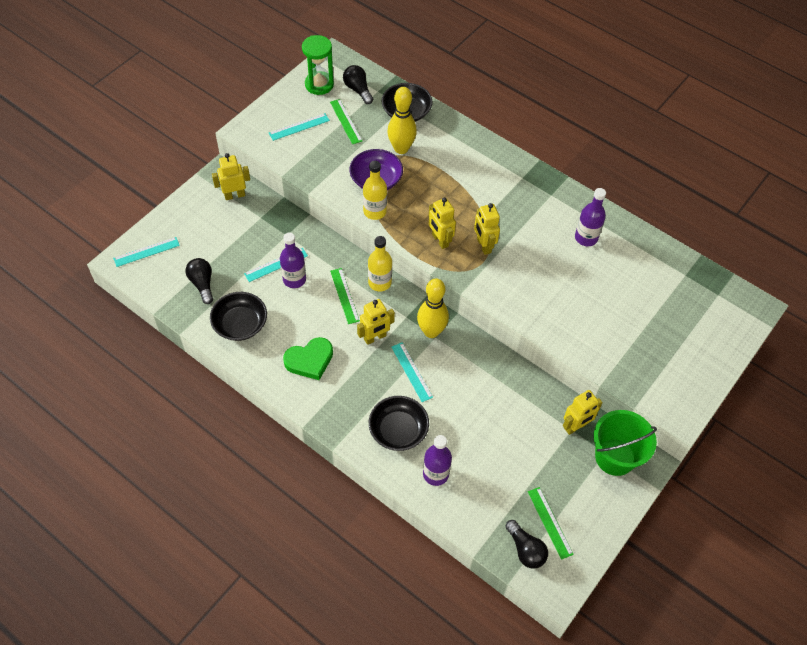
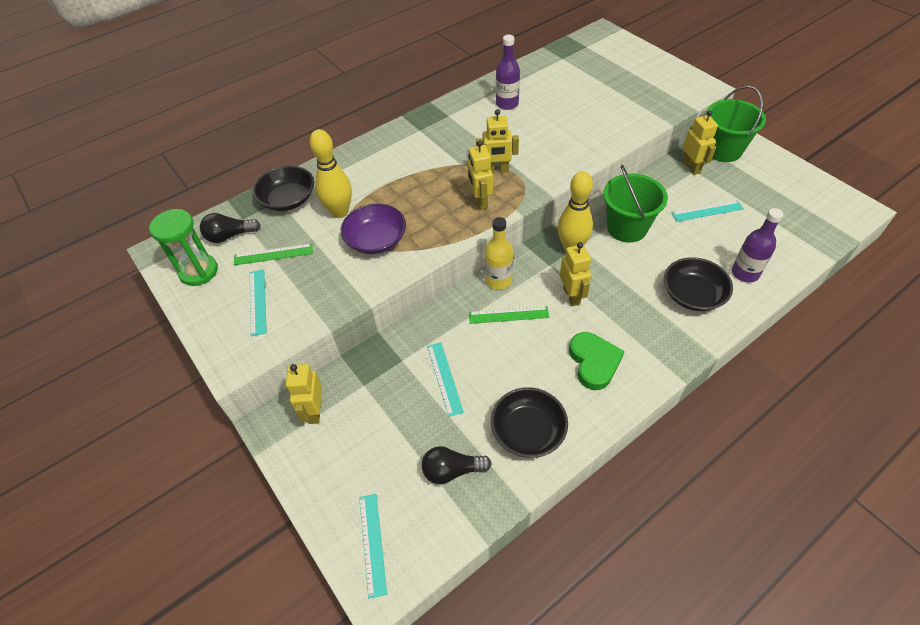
camera: 70 degrees left, 5 degrees down
(294, 279) = (472, 361): purple bottle -> none
(375, 211) = (422, 248): yellow bottle -> none
(411, 372) = (620, 272): turquoise ruler -> turquoise ruler (707, 211)
(440, 240) = (480, 201): yellow robot -> yellow robot turned 90 degrees clockwise
(469, 373) = (627, 228): none -> green bucket
(525, 549) = (822, 223): black light bulb -> none
(550, 522) = (792, 202): green ruler -> none

